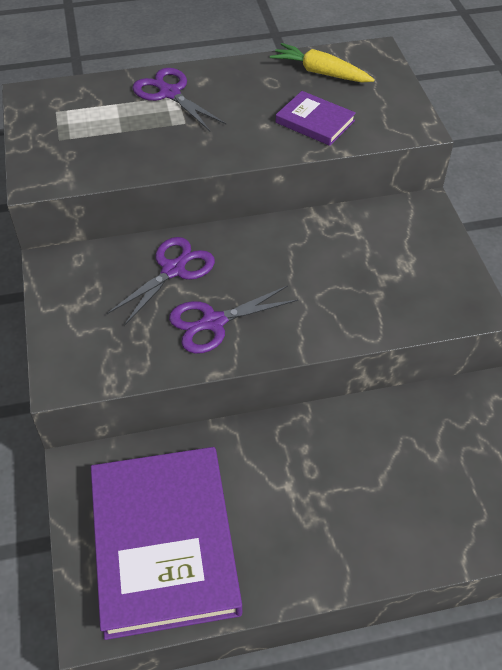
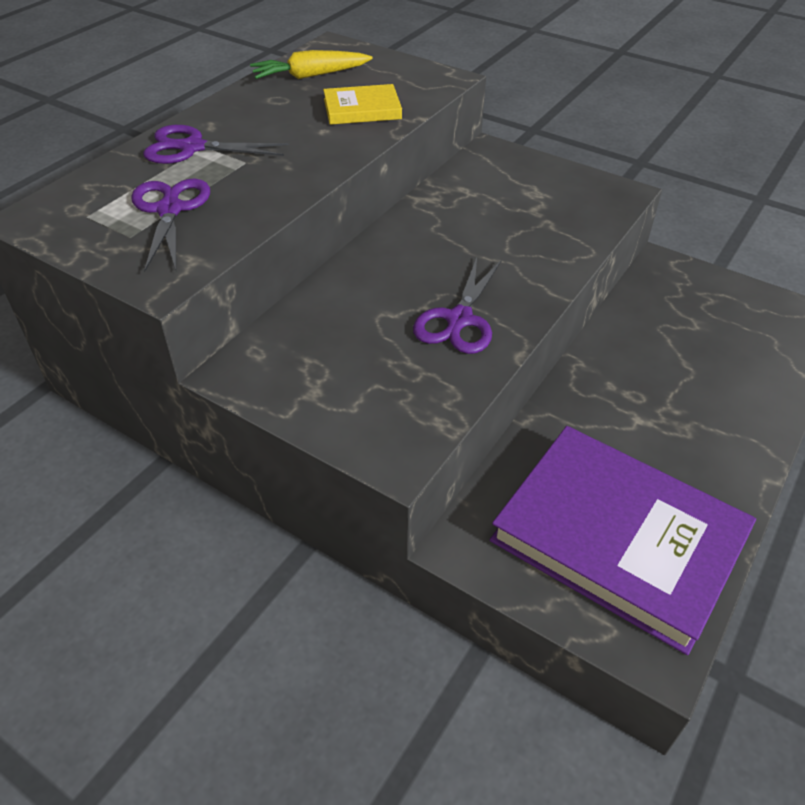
camera: 45 degrees left, 5 degrees down
(173, 270) = (363, 304): purple scissors -> purple scissors (170, 210)
(315, 122) = (362, 109): purple book -> yellow book

